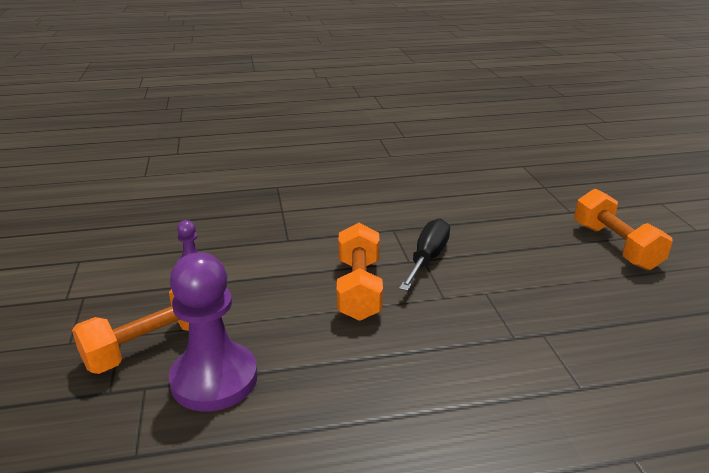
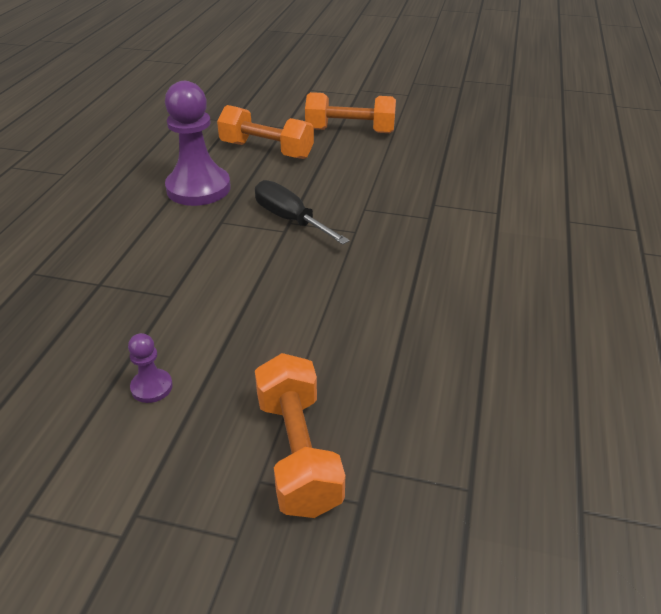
camera: 65 degrees left, 10 degrees up
(214, 379) = (386, 408): purple pawn -> purple pawn (198, 188)
(359, 289) = (306, 273): orange dumbbell -> orange dumbbell (266, 150)

